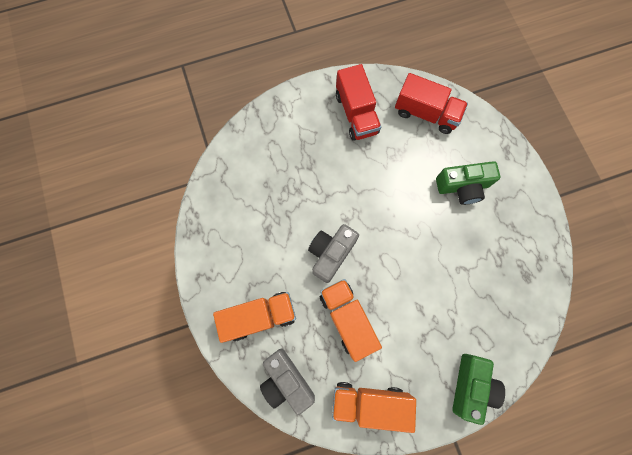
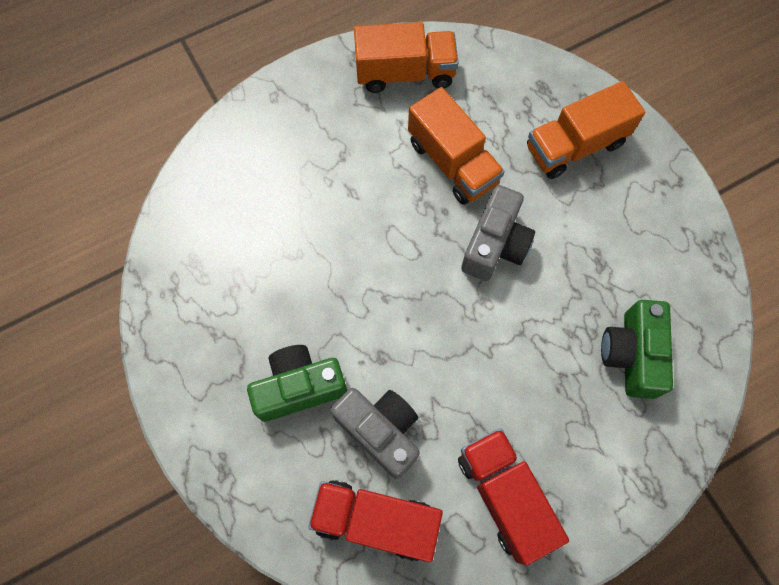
camera: 170 degrees right, 5 degrees down
(286, 380) = (517, 79): grey camera -> grey camera (380, 431)
(471, 386) = (274, 110): green camera -> green camera (632, 354)

